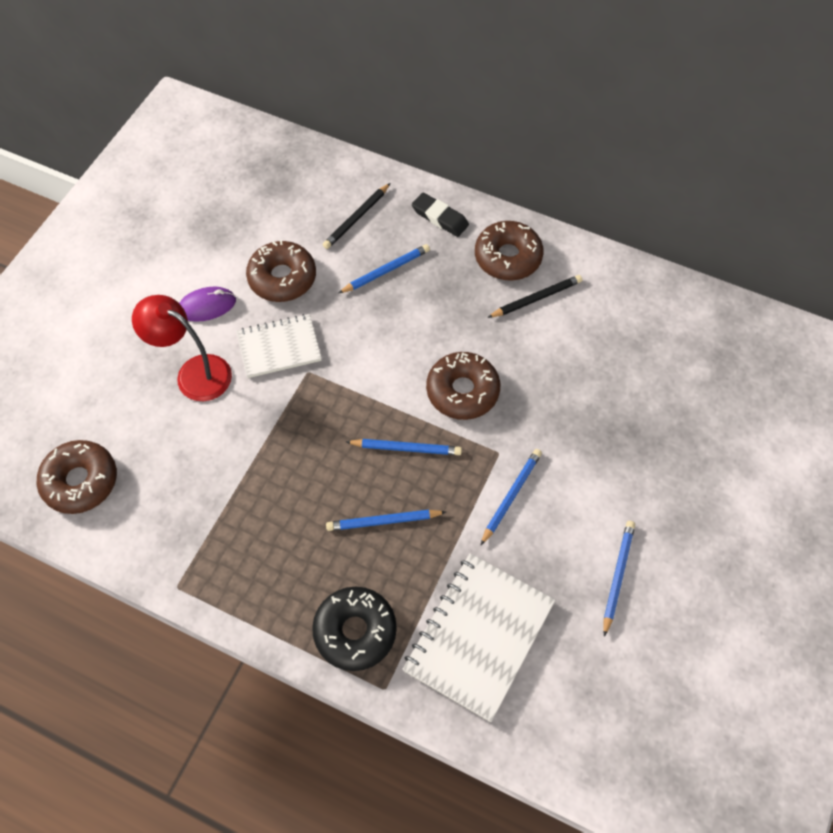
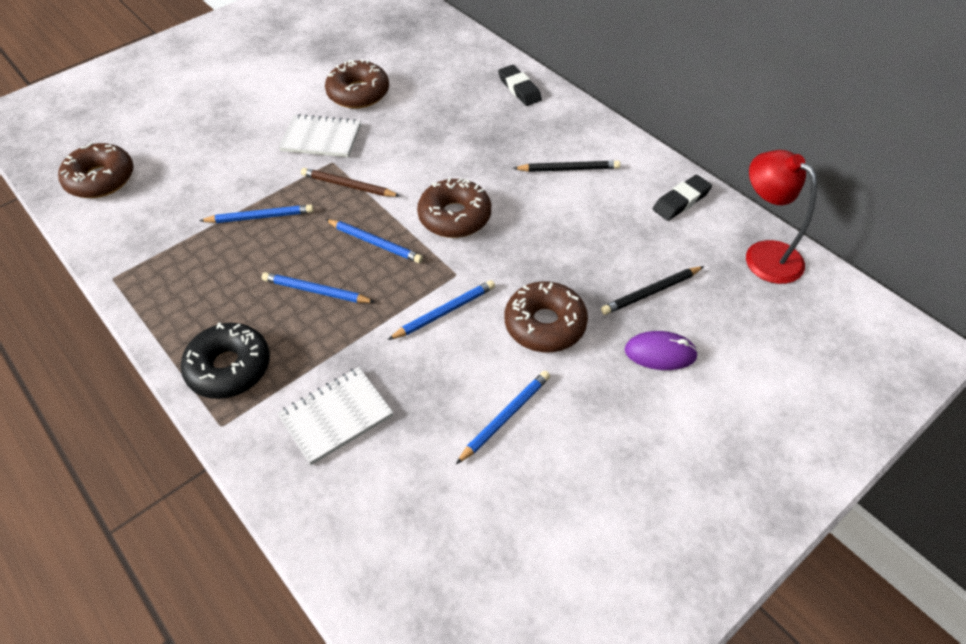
camera: 25 degrees right, 10 degrees down
(194, 373) = (242, 135): red lamp -> red lamp (764, 254)
(207, 306) = (285, 94): purple mouse -> purple mouse (660, 353)
(341, 394) = (348, 186): none -> brown pencil
(356, 218) = (448, 71): black pencil -> black pencil (651, 292)
(386, 270) = (447, 112): blue pencil -> blue pencil (260, 217)
(479, 636) = (336, 416): white notebook -> white notebook, size x0.64
(508, 257) = (561, 132): brown donut -> brown donut (545, 324)
(651, 298) = (681, 201): none -> black eraser

